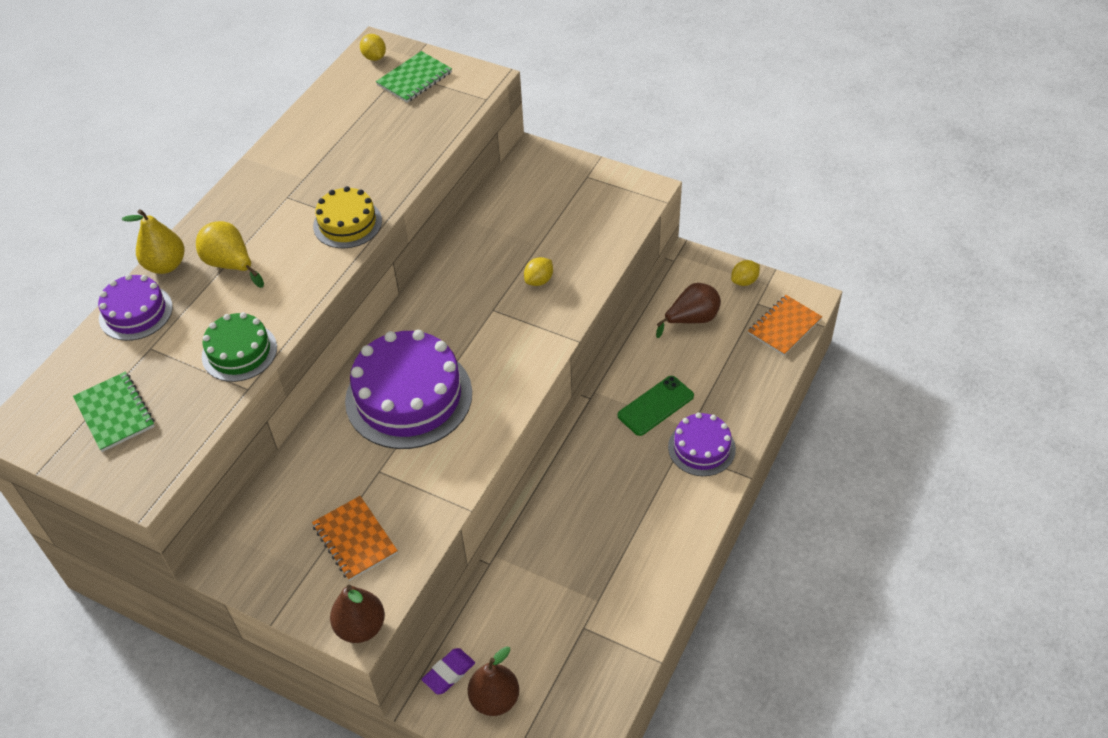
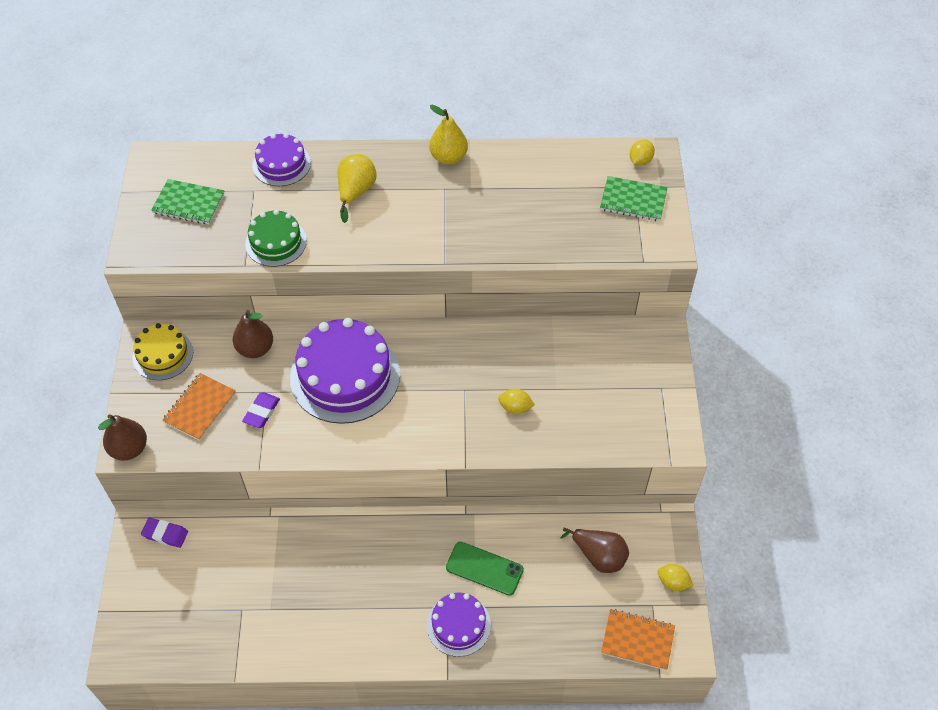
camera: 60 degrees right, 5 degrees up
(115, 413) = (188, 203): green notebook -> green notebook turned 75 degrees clockwise
(165, 265) = (334, 156): yellow pear -> yellow pear (448, 157)
(347, 223) = (439, 240): yellow cake -> yellow cake (163, 355)
(401, 484) = (261, 412): none -> purple eraser
(495, 699) = (156, 575): brown pear -> brown pear (255, 349)

